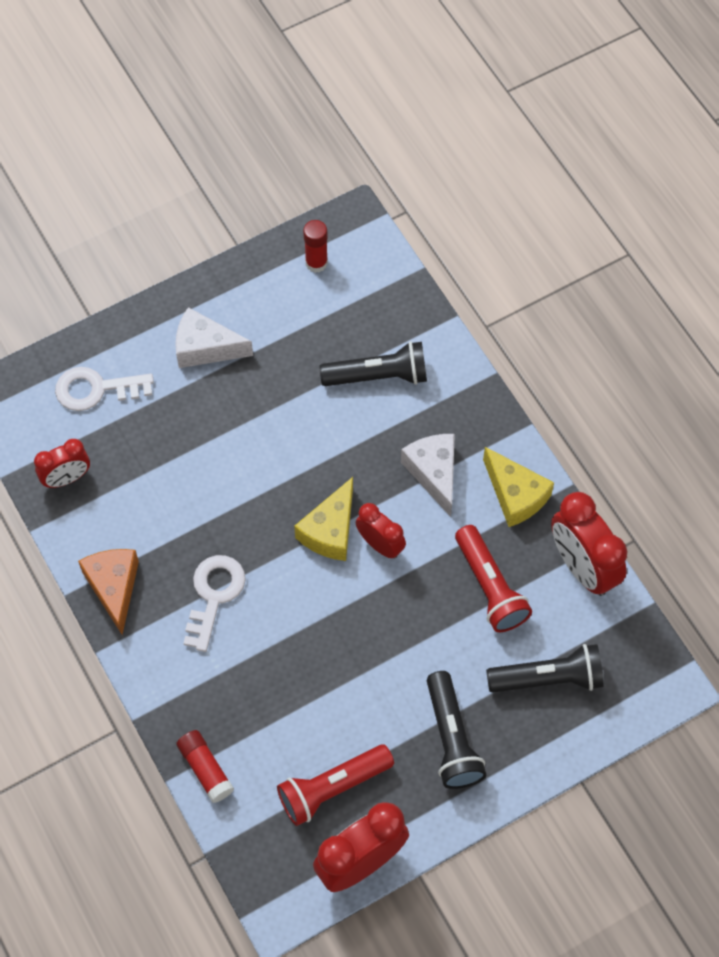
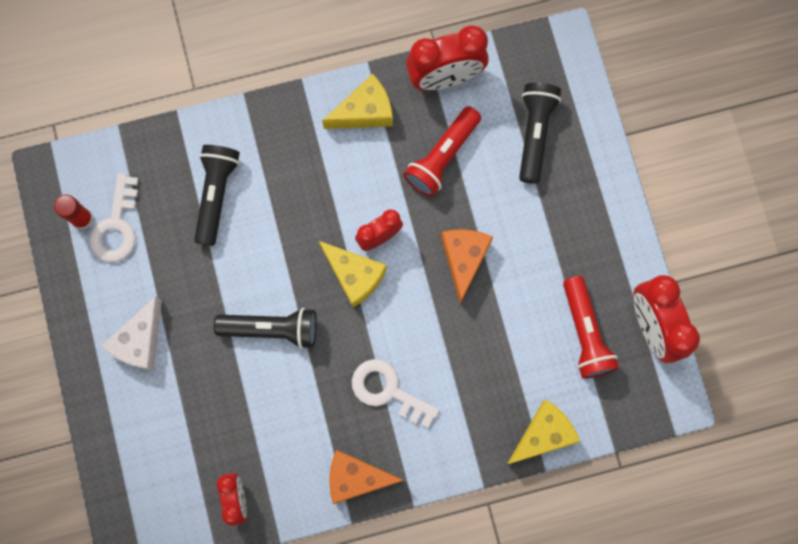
camera: 75 degrees left, 15 degrees up
(96, 389) = (153, 451): white key -> white key (117, 226)
(205, 769) = (543, 434): red glue stick -> yellow cheese
(380, 638) = (464, 259): none -> orange cheese
(434, 473) = (325, 173): white cheese -> none
(451, 738) = (566, 225): black flashlight -> black flashlight (271, 329)
(490, 587) = (442, 157): red flashlight -> red flashlight turned 135 degrees clockwise

